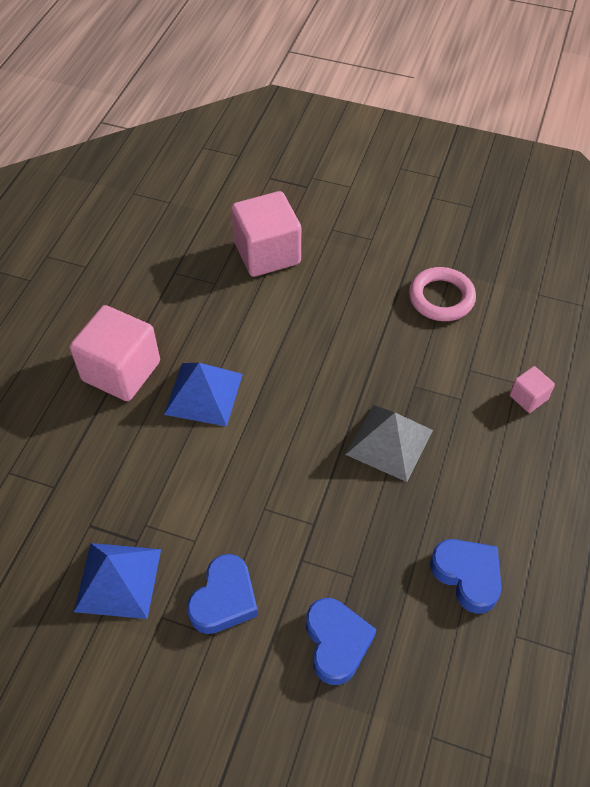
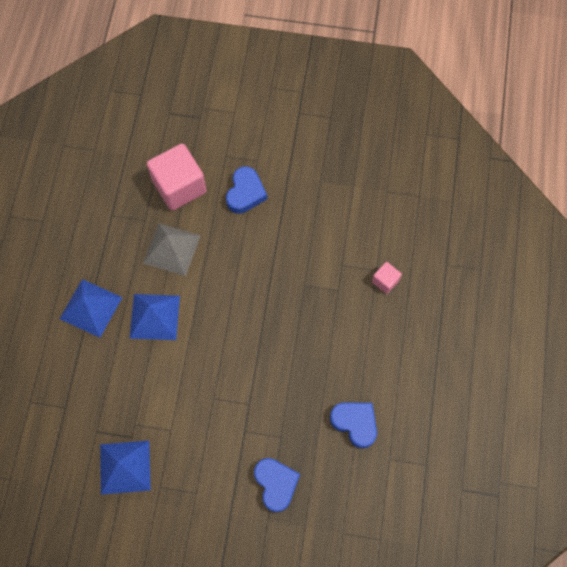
camera: 10 degrees left, 15 degrees up
(121, 371) = (90, 308): pink cube -> blue pyramid
(224, 599) = (198, 468): blue heart -> blue heart (245, 193)
(389, 442) = (292, 333): grey pyramid -> grey pyramid (172, 249)
(441, 298) = (315, 206): pink ring -> none

